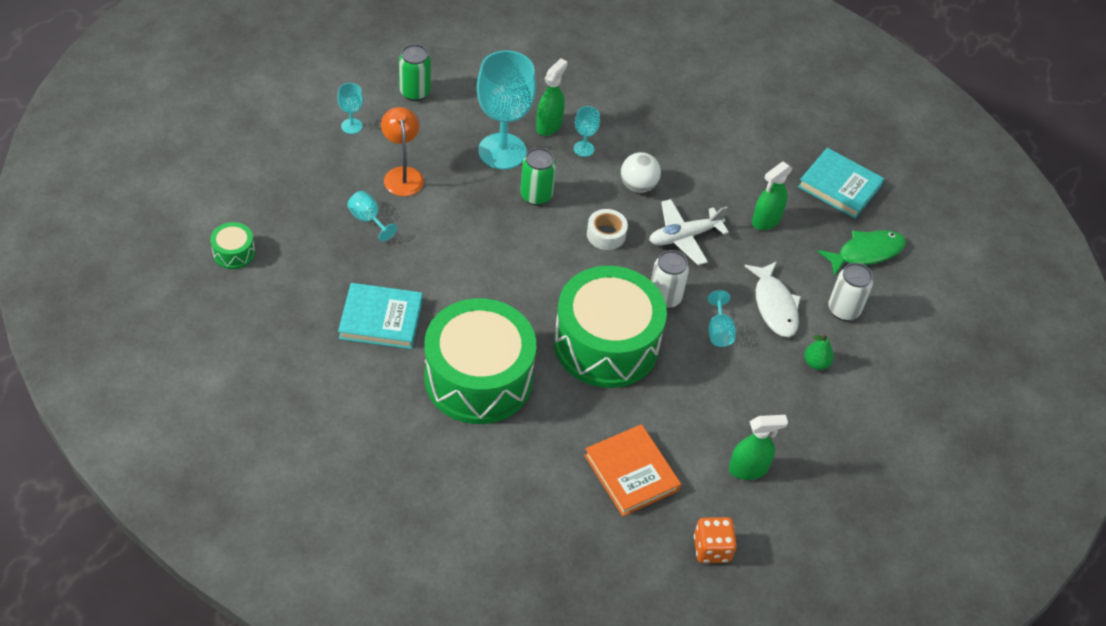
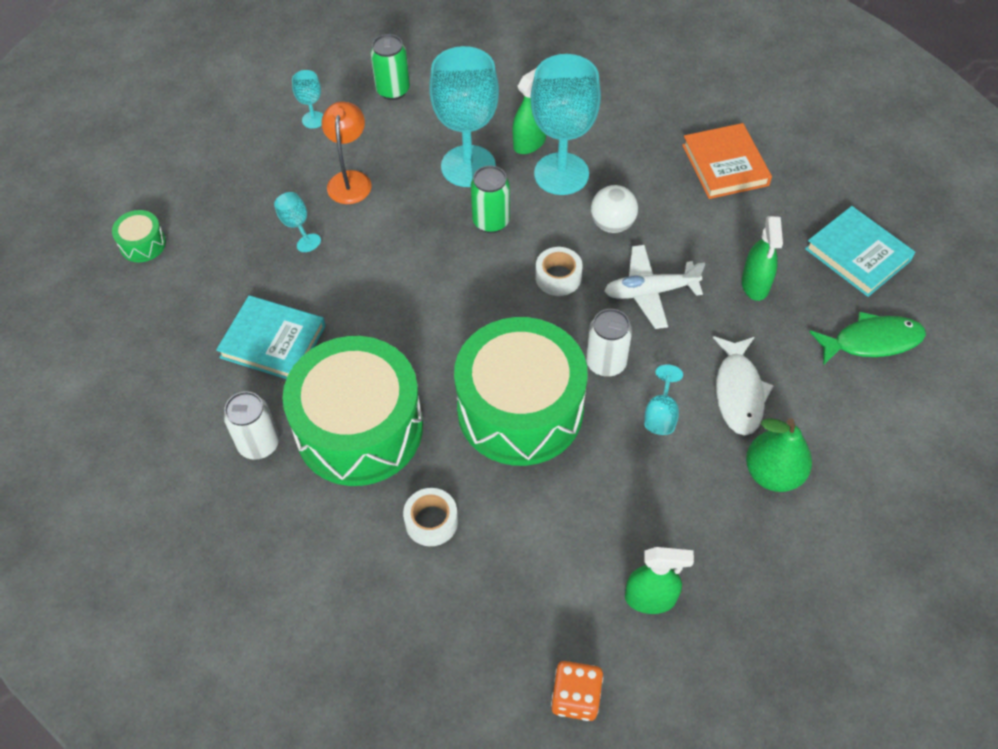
camera: 20 degrees right, 5 degrees up
(561, 440) = (431, 521): none -> white tape
(583, 149) = (561, 174): turquoise goblet -> turquoise goblet, size x2.27
(631, 473) = (504, 578): orange book -> orange book (725, 165)
(766, 220) = (755, 285): green spray bottle -> green spray bottle turned 60 degrees counterclockwise
(816, 363) = (773, 473): green pear -> green pear, size x1.74
(843, 310) = (825, 410): white can -> white can (259, 444)

